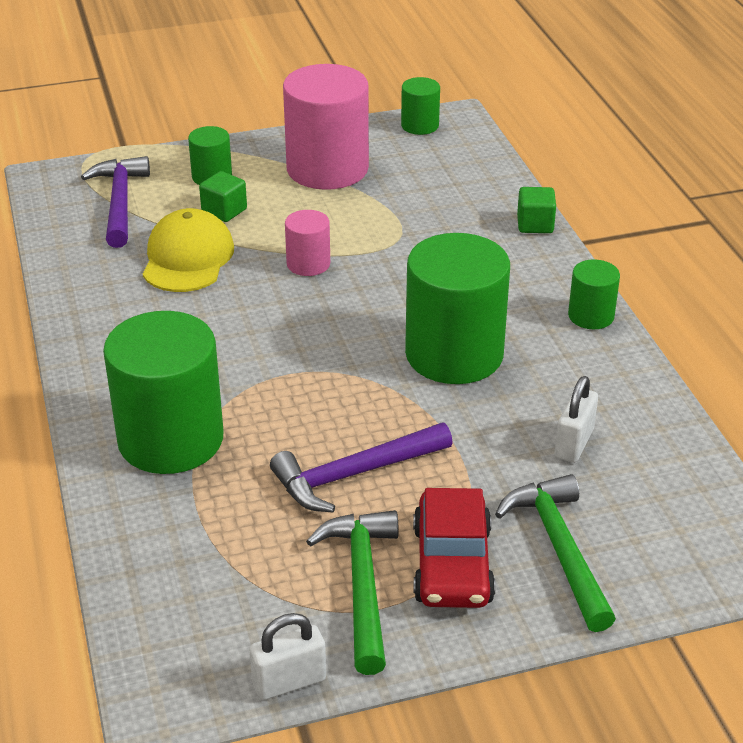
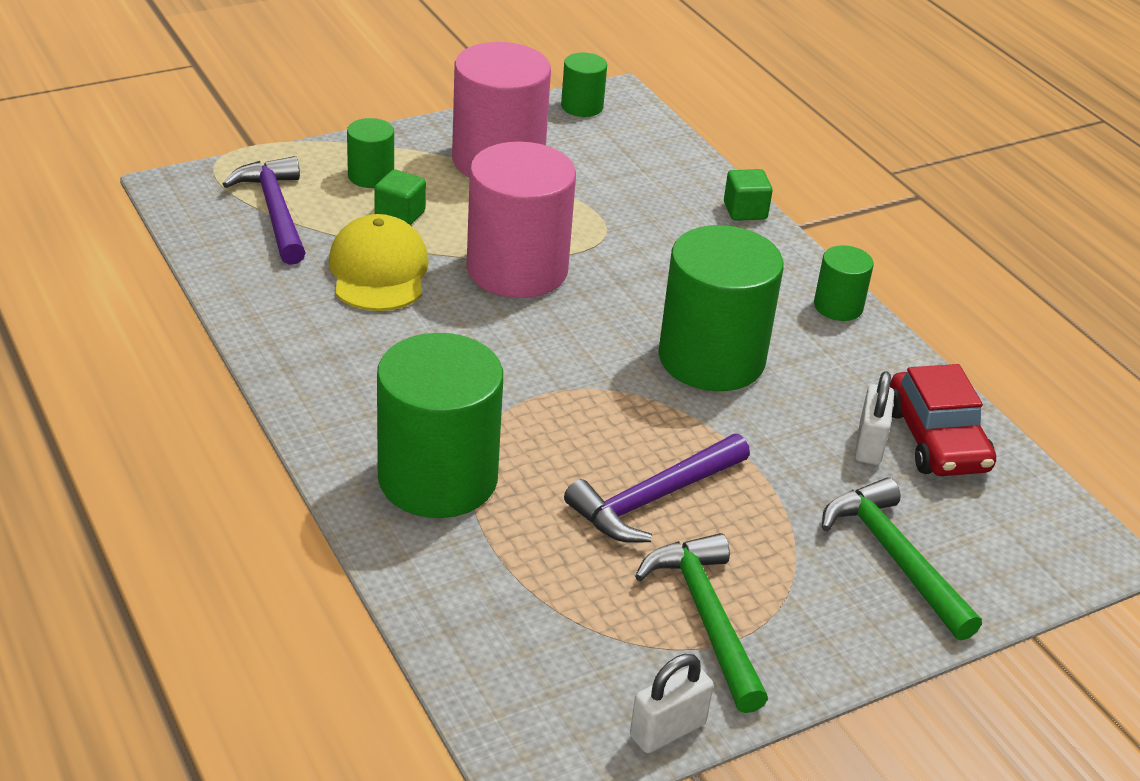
camera: 15 degrees left, 0 degrees up
(308, 264) = (517, 269): pink cylinder -> pink cylinder, size x2.06
(452, 564) = (792, 585): red car -> red car (936, 440)

